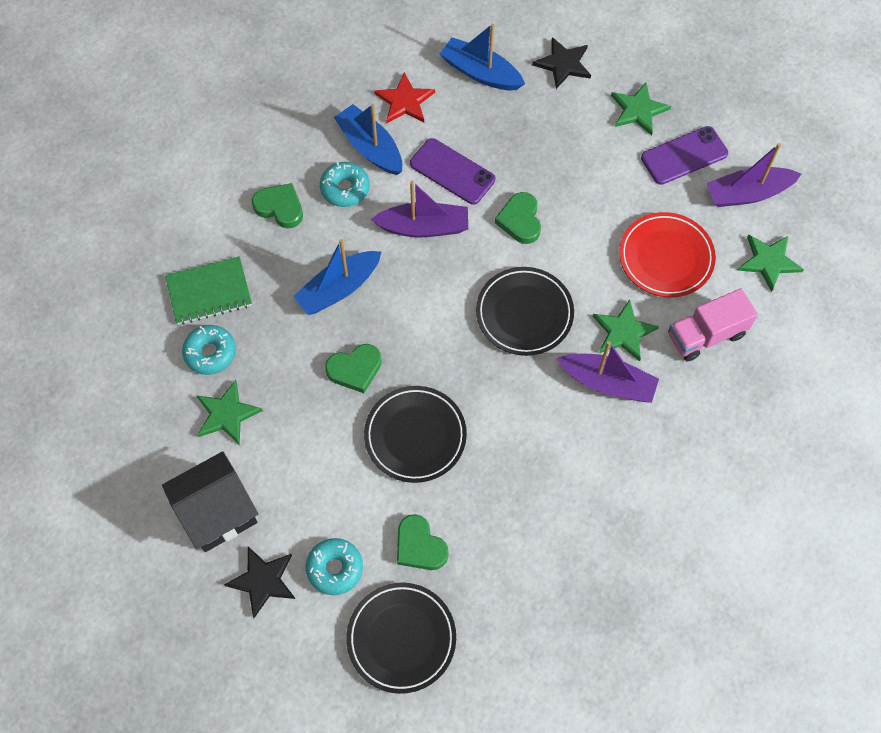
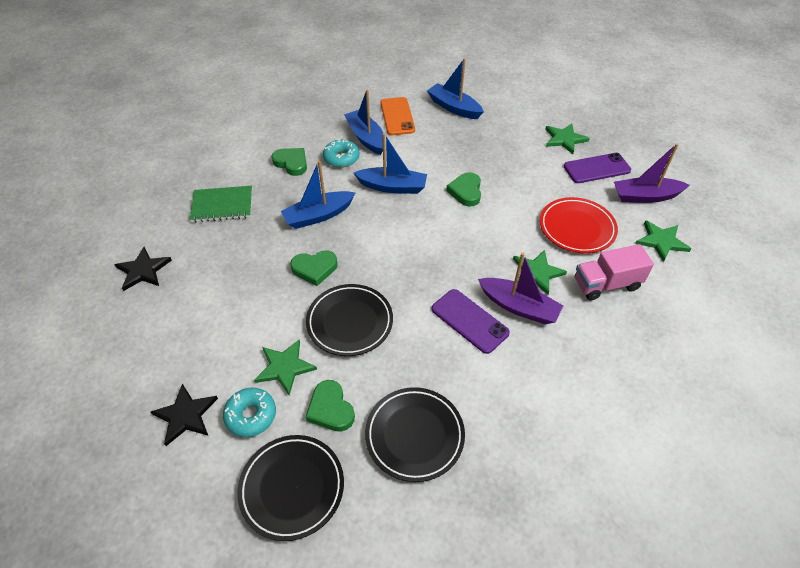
camera: 10 degrees right, 15 degrees down
(210, 353) = (208, 243): turquoise donut -> none
(217, 512) = (169, 355): black house -> none
(226, 414) = (204, 285): green star -> green star (284, 367)
(404, 101) = (397, 116): red star -> orange phone
(424, 227) = (392, 187): purple boat -> blue boat
(452, 172) = (421, 158): purple phone -> purple phone (469, 321)
(524, 313) = (458, 250): black plate -> black plate (414, 435)
(563, 64) = (513, 109): black star -> black star (143, 270)

